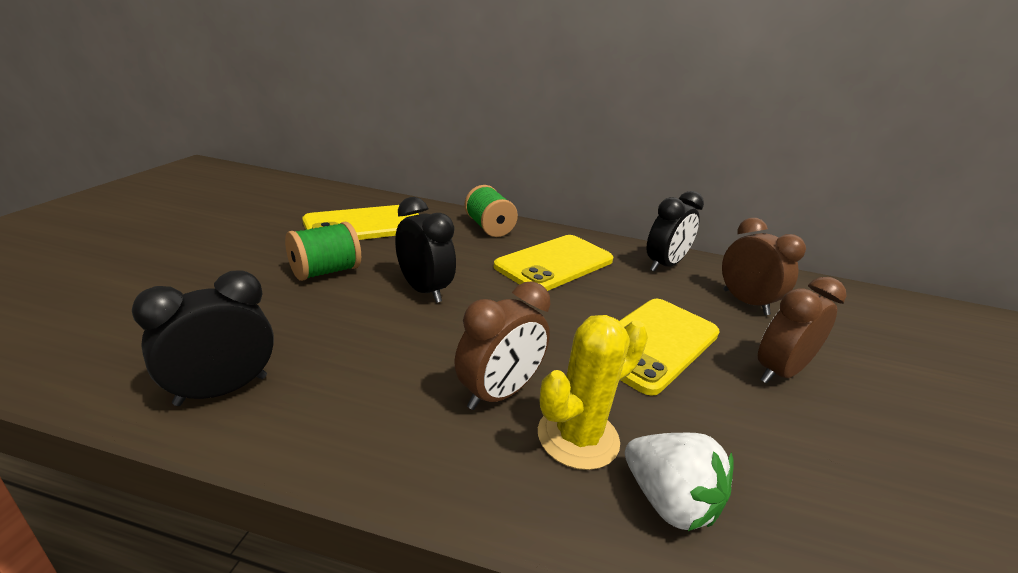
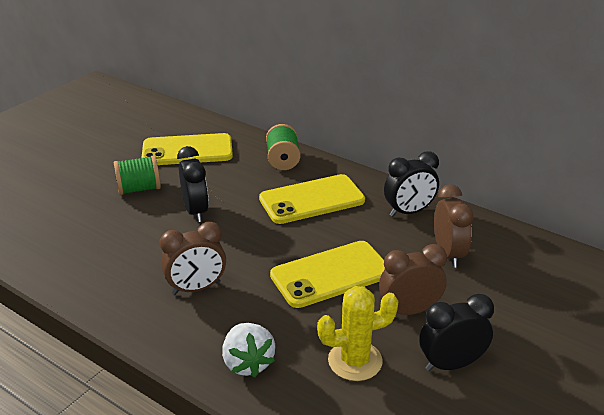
camera: 25 degrees right, 5 degrees up
(222, 390) = (51, 259): black clock -> black clock (451, 364)
(578, 437) = (224, 321): yellow cactus -> yellow cactus (355, 361)

